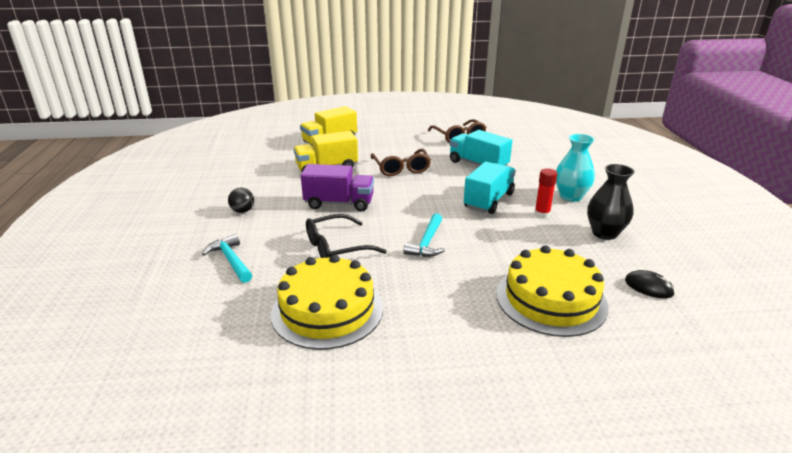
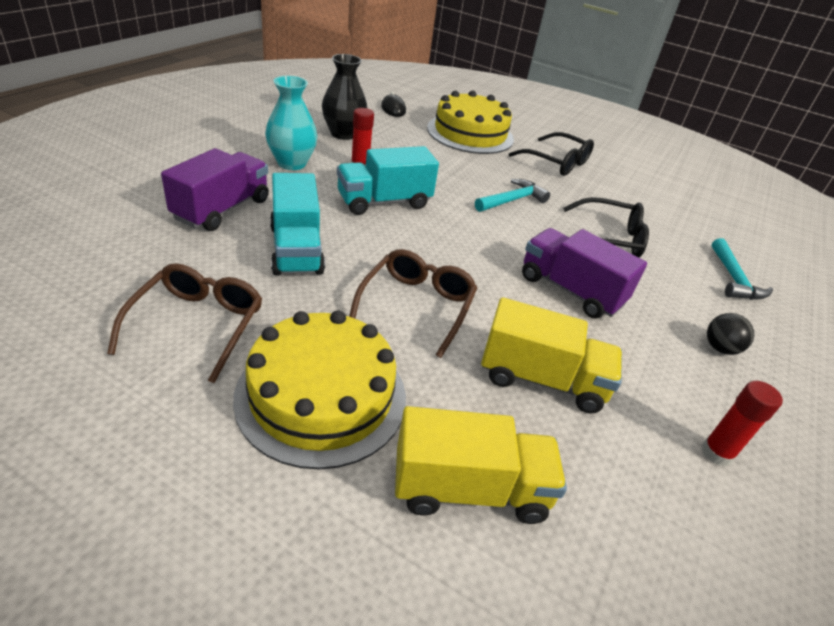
camera: 150 degrees left, 10 degrees up
(244, 174) = (716, 453): none -> red glue stick
(327, 310) = (645, 199): yellow cake -> yellow cake (321, 396)
(440, 310) = (556, 162): none -> black glasses
(536, 163) = (222, 209): none -> purple truck

